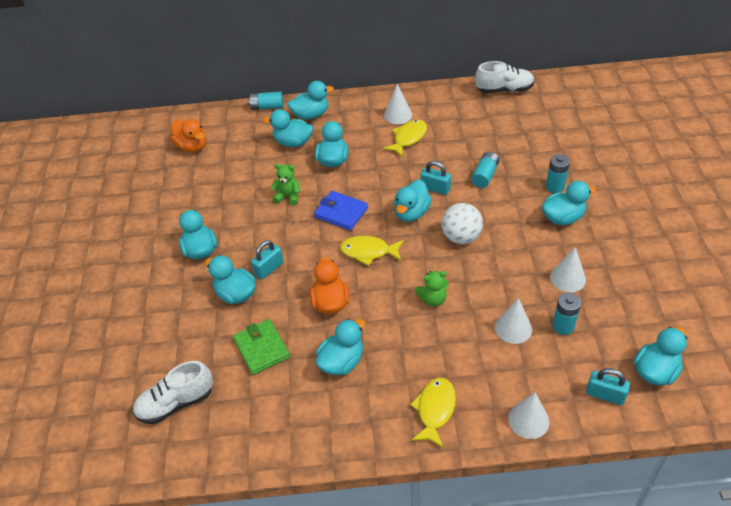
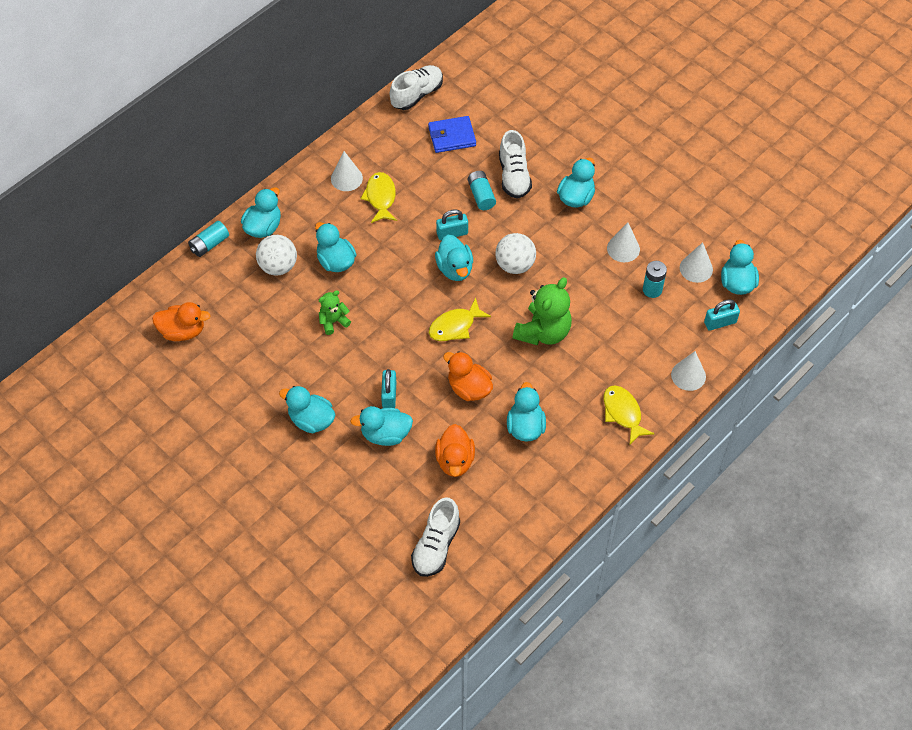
camera: 45 degrees left, 10 degrees up
(261, 348) = (455, 460): green wallet -> orange duck
(293, 142) = (278, 266): turquoise duck -> white ball
(341, 213) = (396, 306): blue wallet -> blue wallet (452, 136)
(433, 299) = (543, 332): green teddy bear -> green teddy bear, size x1.86
(513, 328) = (620, 315): white cone -> white cone (696, 268)
(525, 176) = (514, 176): none -> white shoe
(555, 186) = (545, 171): turquoise battery -> none

